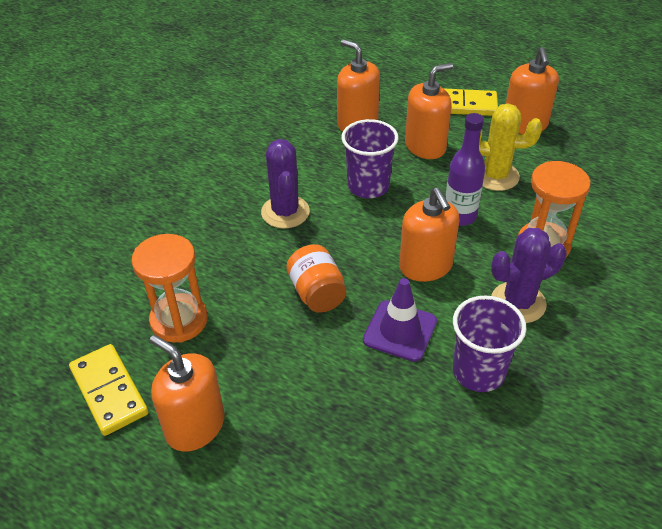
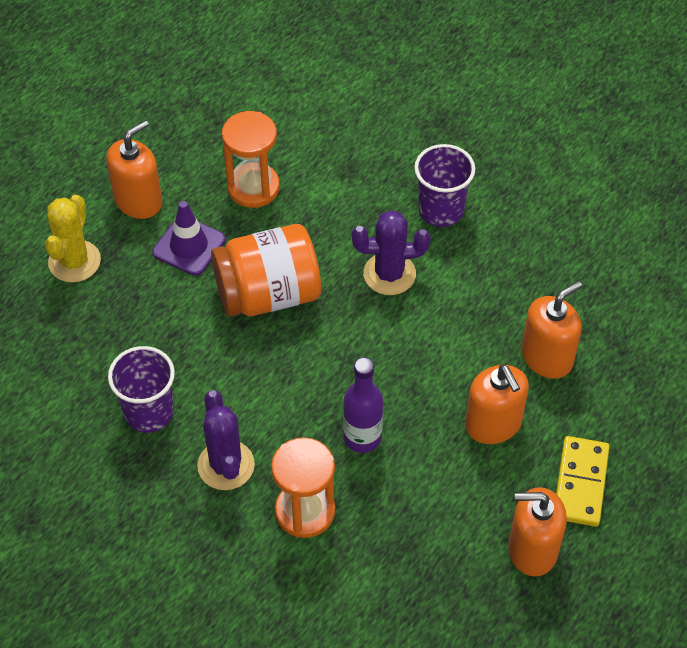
camera: 95 degrees right, 10 degrees up
(109, 391) = (185, 144): yellow domino -> none
(317, 293) = (268, 294): orange jar -> orange jar, size x1.72
(368, 186) = (424, 355): purple cup -> purple cup (441, 210)
(400, 331) = (209, 356): purple traffic cone -> purple traffic cone (189, 246)
(426, 266) = (290, 391): orange soap dispenser -> none
(495, 176) = (429, 490): yellow cactus -> yellow cactus (74, 261)

